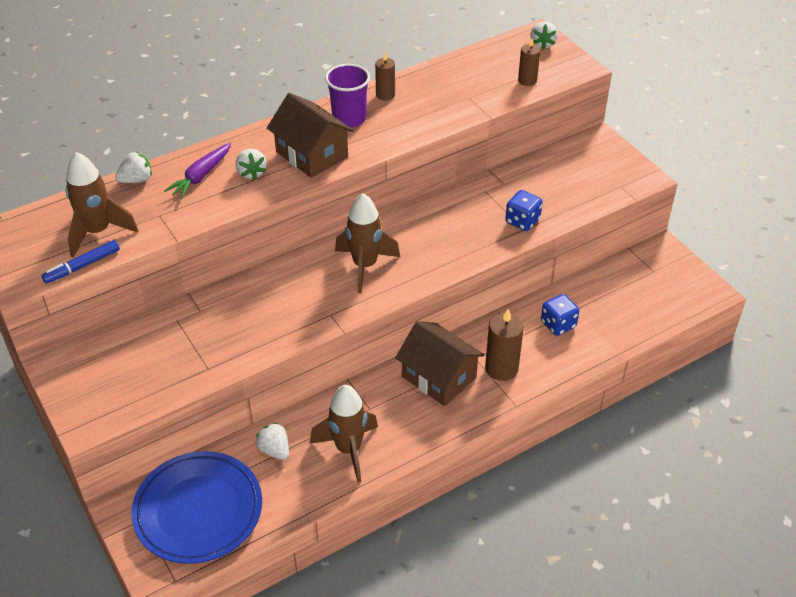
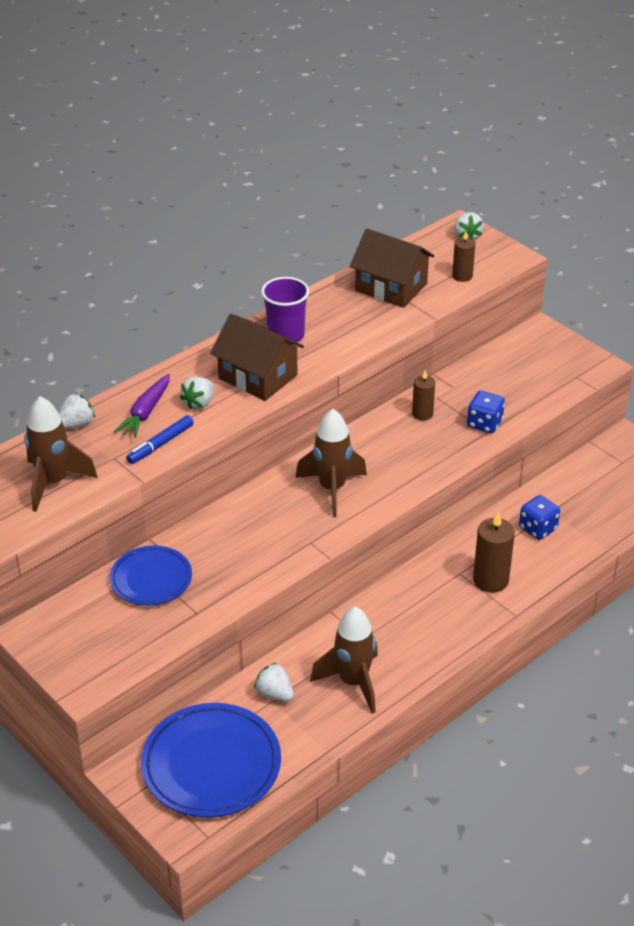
camera: 10 degrees left, 5 degrees down
(82, 266) = (49, 519): blue marker -> blue marker (160, 444)
(177, 331) = (151, 579): none -> blue plate
(251, 173) = (199, 403): white strawberry -> white strawberry turned 60 degrees clockwise
(385, 95) = (316, 306): brown candle -> brown candle (422, 414)
(439, 377) = (427, 597): brown house -> brown house (391, 287)

